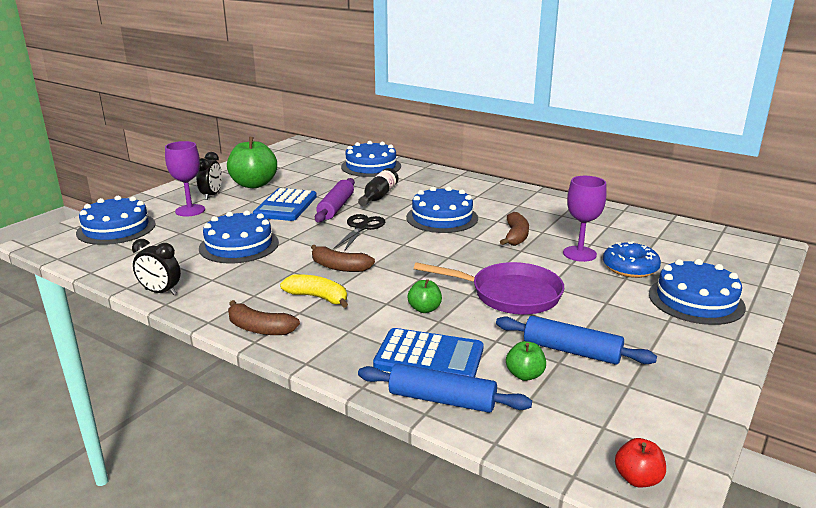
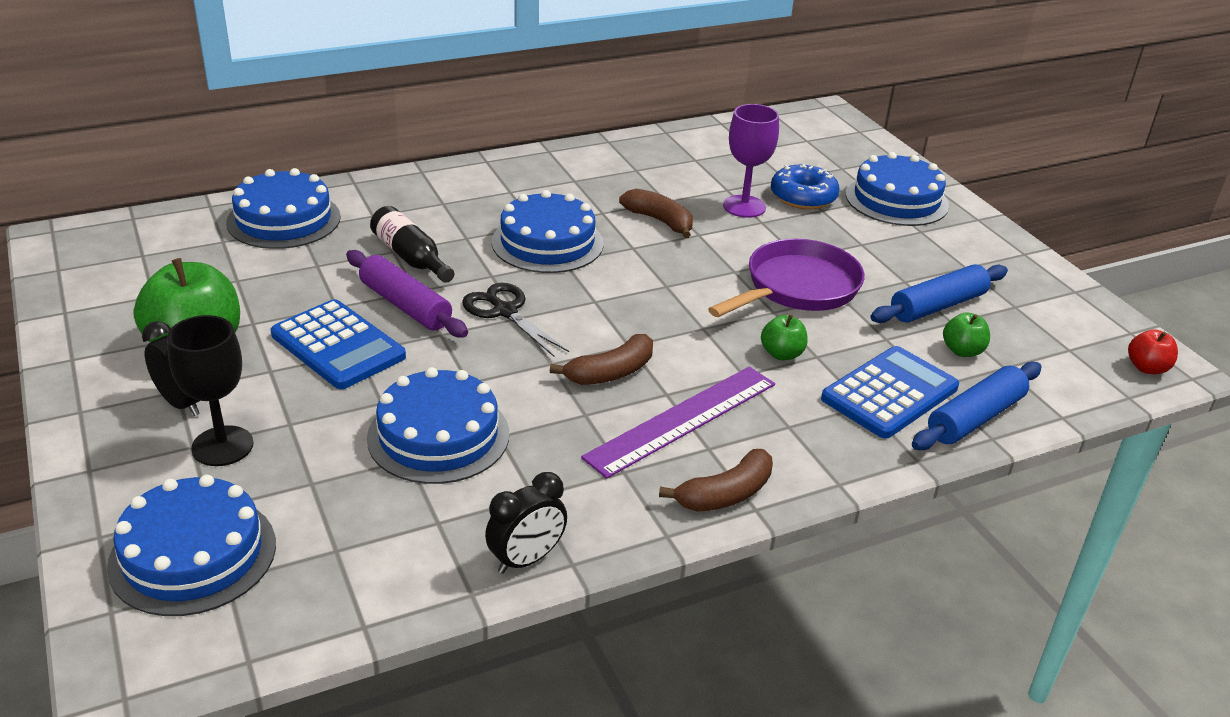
camera: 60 degrees left, 10 degrees up
(190, 210) = (222, 446): purple goblet -> black goblet
(318, 297) = (682, 419): yellow banana -> purple ruler

